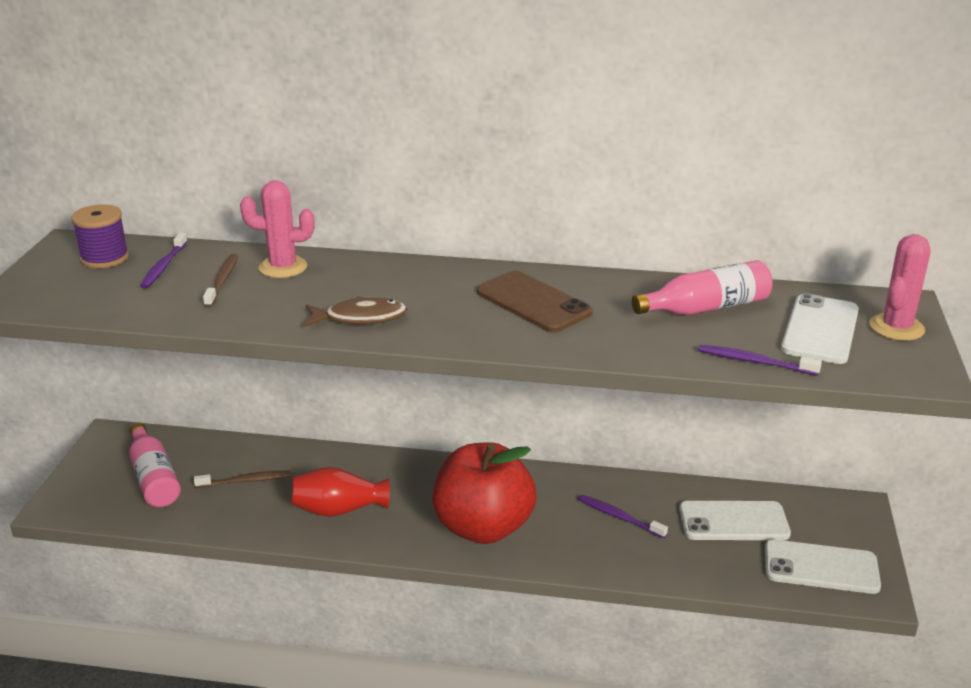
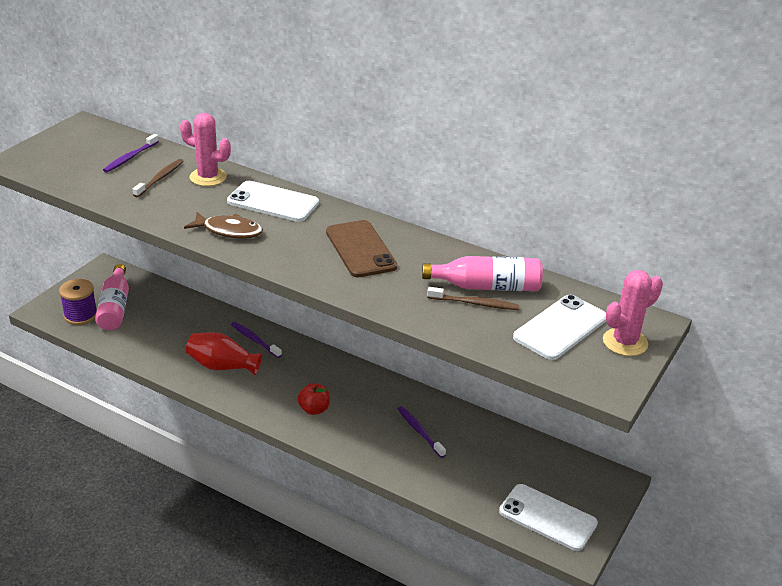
camera: 20 degrees right, 5 degrees up
(104, 258) = (97, 142): purple spool -> purple spool (80, 315)
(245, 481) = (173, 326): brown toothbrush -> brown toothbrush (474, 303)
(483, 527) = (314, 409): red apple -> red apple, size x0.41
(733, 521) = (505, 461): white phone -> white phone (273, 202)
(755, 362) = (483, 340): purple toothbrush -> purple toothbrush (255, 340)

